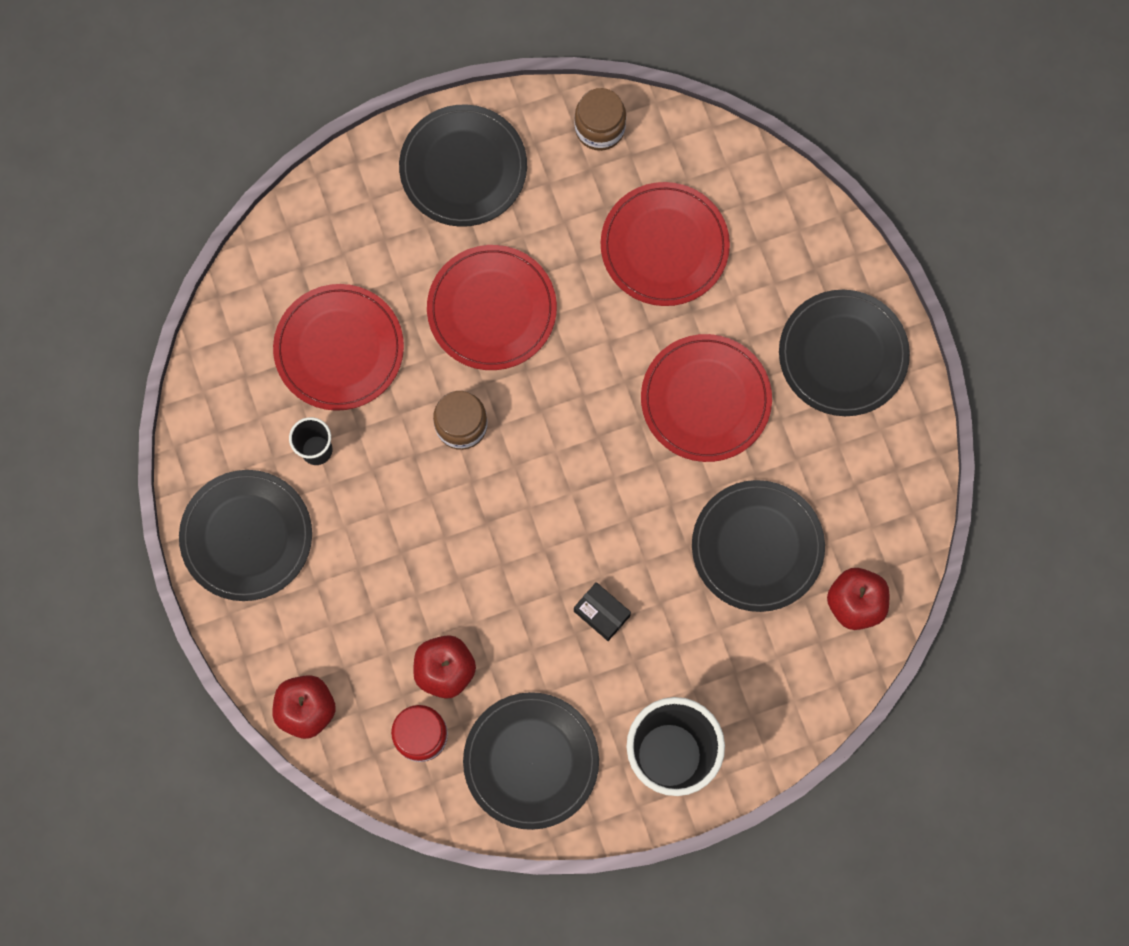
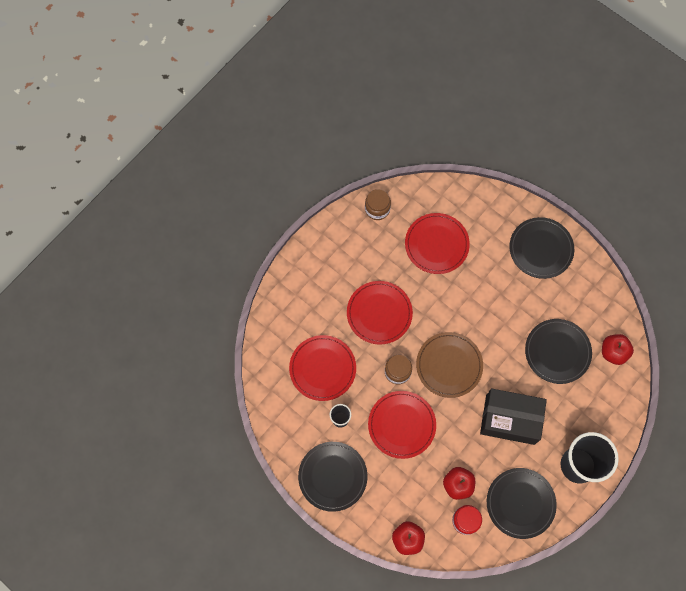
camera: 30 degrees left, 5 degrees down
(463, 168) = (328, 258): black plate -> none
(555, 464) = (449, 365): none -> brown plate
(601, 613) = (510, 419): black box -> black box, size x2.35
(705, 399) = (495, 300): red plate -> red plate (401, 425)

